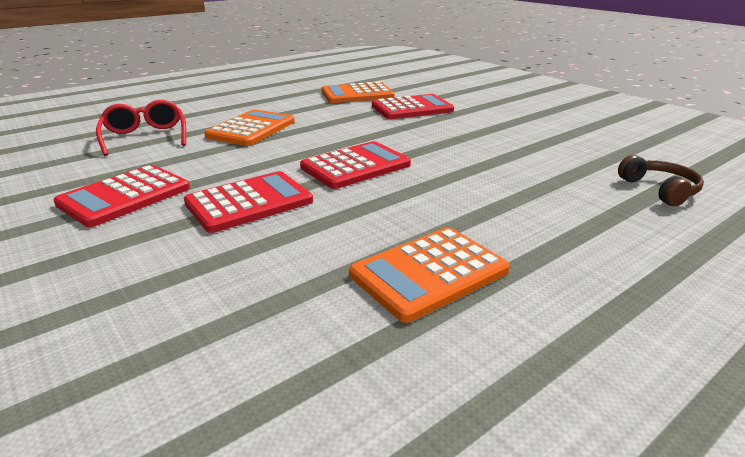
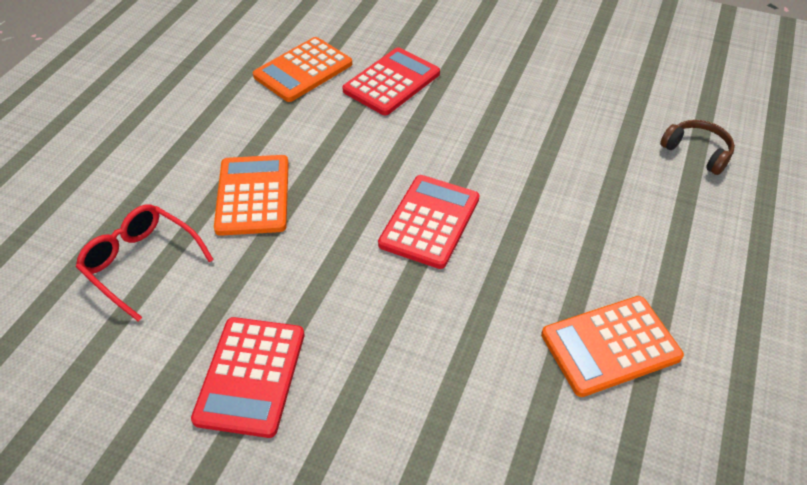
camera: 30 degrees left, 20 degrees up
(249, 202) = (385, 326): red calculator -> none
(429, 273) = (610, 346): orange calculator -> orange calculator turned 45 degrees clockwise

